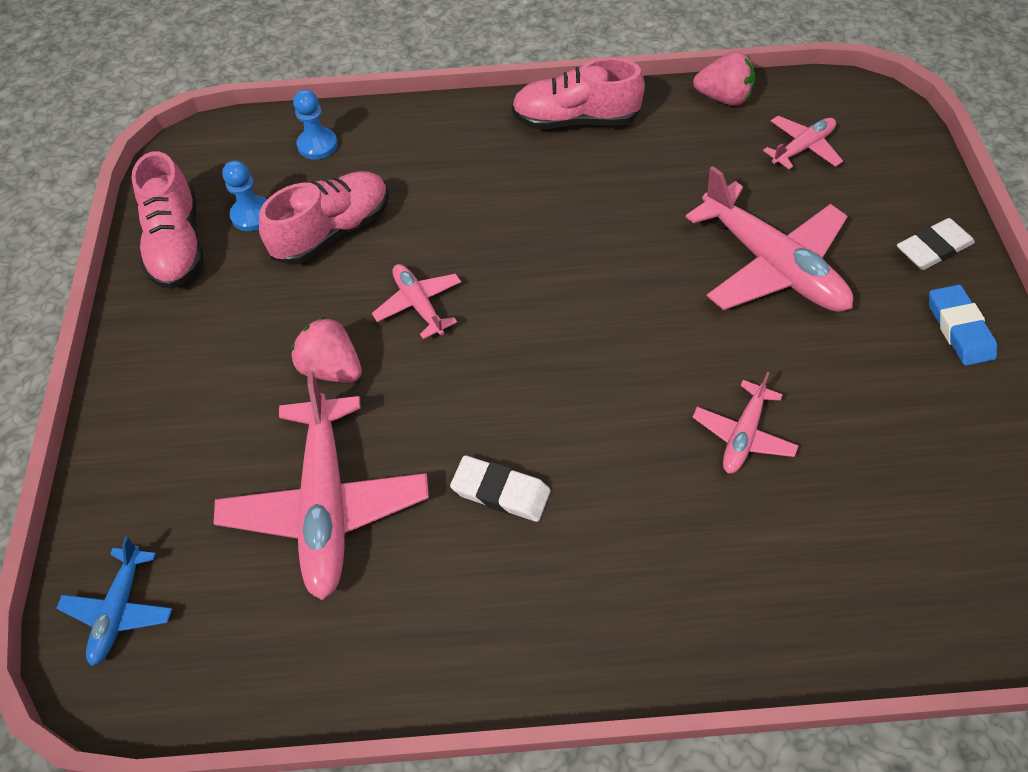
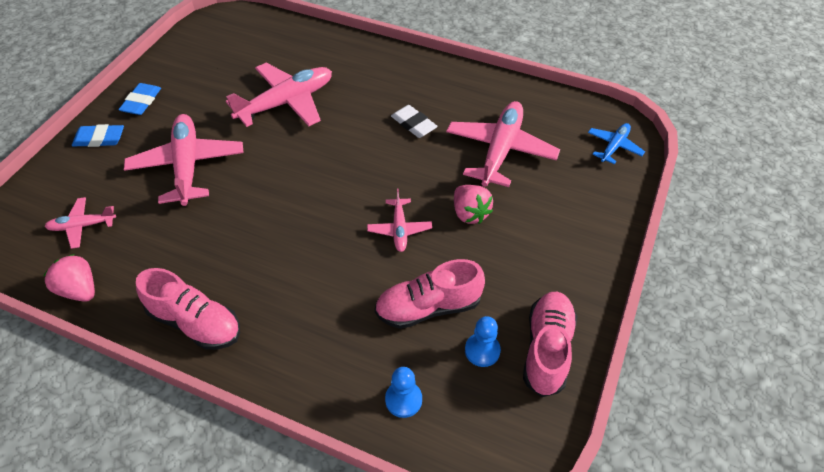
camera: 155 degrees left, 5 degrees down
(743, 435) = (286, 102): pink plane -> pink plane, size x1.93
(933, 248) = (99, 139): white eraser -> blue eraser

